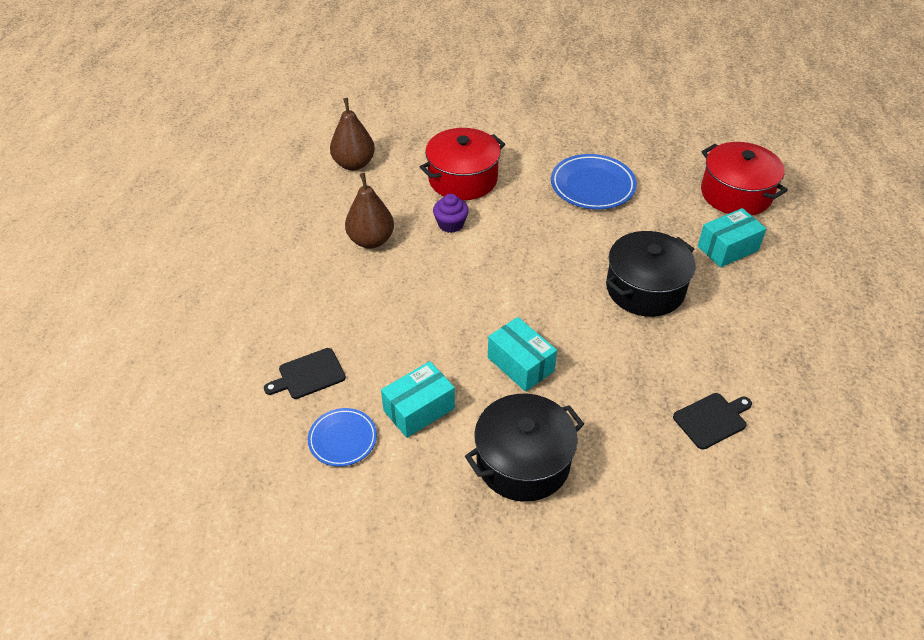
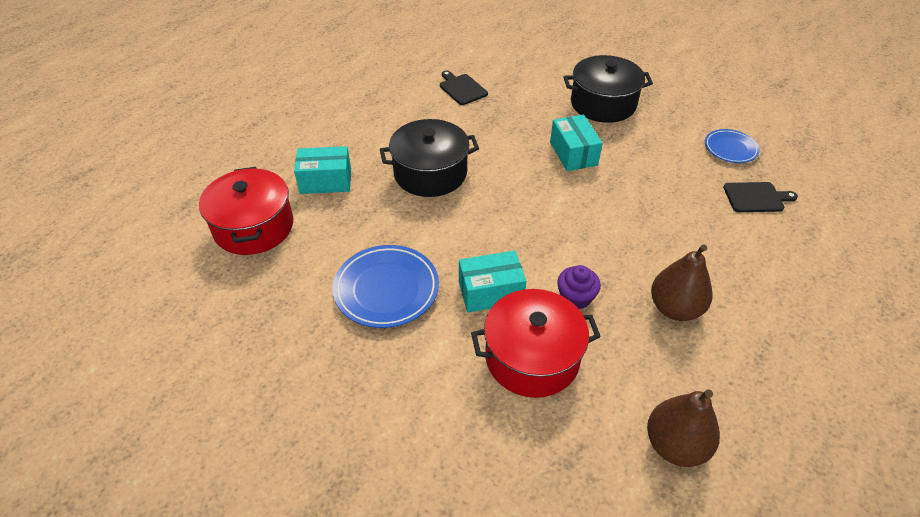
camera: 155 degrees left, 0 degrees up
(419, 409) = (666, 149): turquoise box -> turquoise box (490, 292)
(712, 419) = (462, 88): black cutting board -> black cutting board turned 60 degrees clockwise

